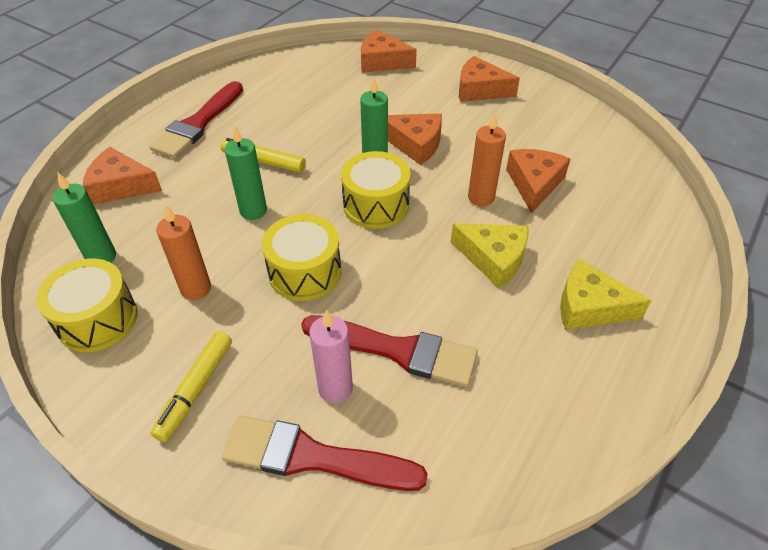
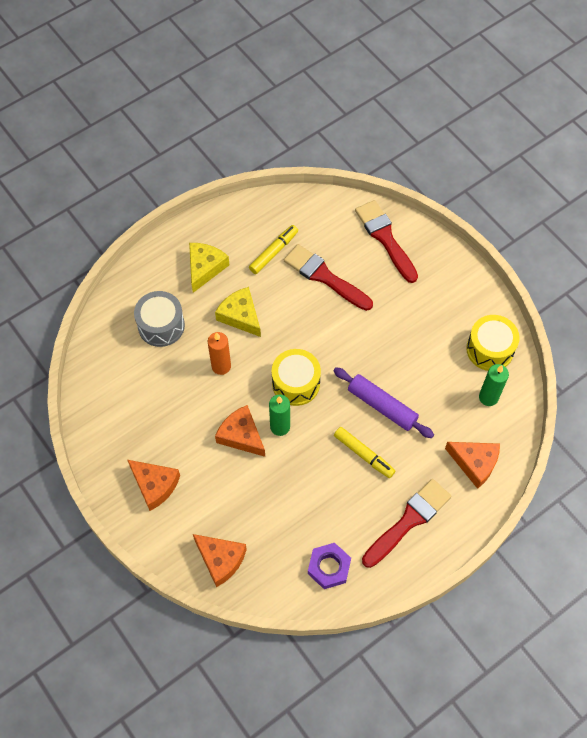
camera: 160 degrees left, 15 degrees up
(195, 389) = (437, 289): yellow marker -> yellow marker (274, 252)
(196, 289) = (429, 353): orange candle -> none
(253, 211) = (382, 406): green candle -> purple rolling pin
(274, 78) = (329, 567): none -> purple nut
(305, 272) = (360, 344): yellow drum -> none
(313, 457) = (385, 238): red brush -> red brush turned 150 degrees counterclockwise
(335, 388) = (364, 267): pink candle -> none
(534, 184) = (177, 366): orange cheese -> none
(589, 218) = (161, 325): none -> grey drum
(589, 306) = (205, 268): yellow cheese -> yellow cheese turned 105 degrees counterclockwise

